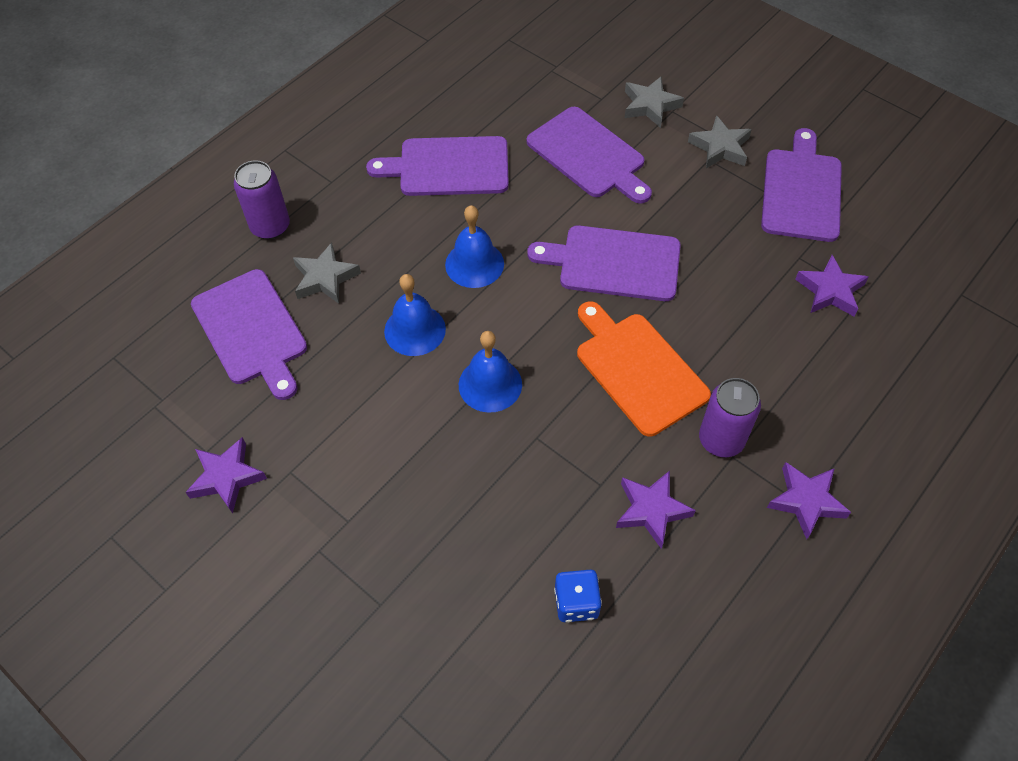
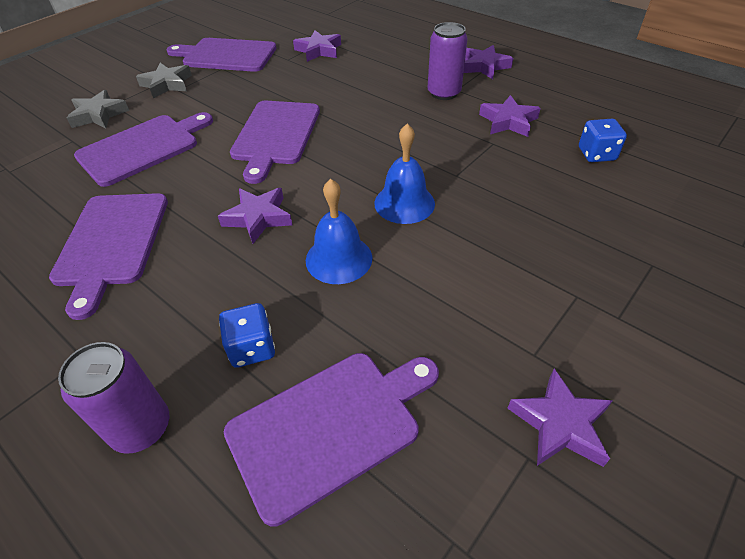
camera: 90 degrees left, 10 degrees down
(325, 278) = (252, 348): grey star -> blue dice
(474, 264) = (258, 218): blue bell -> purple star
(637, 369) = (385, 125): orange cutting board -> none

